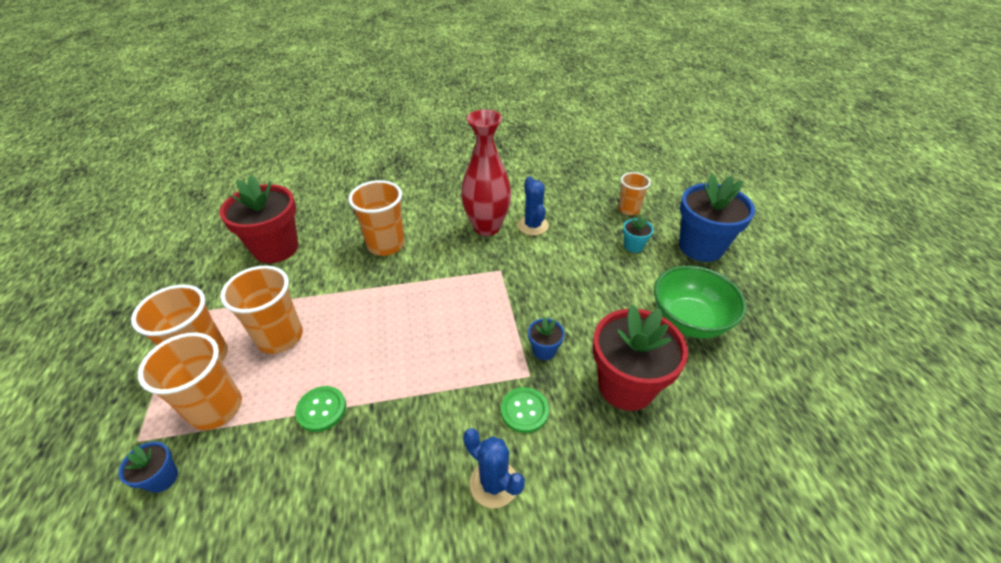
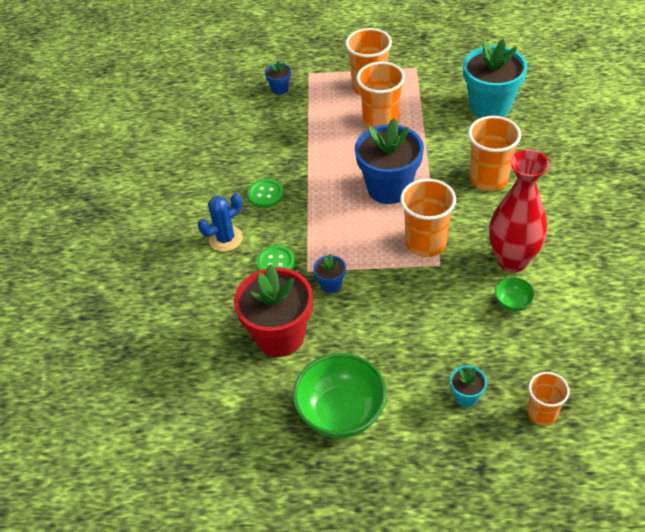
camera: 105 degrees right, 5 degrees up
(216, 408) = (323, 101): orange cup -> orange cup (425, 243)
(276, 248) = (490, 106): red flower pot -> turquoise flower pot
(321, 409) = (308, 150): green button -> green button (265, 194)
(533, 225) = (512, 303): blue cactus -> green bowl
(701, 247) = (457, 473): blue flower pot -> blue flower pot (389, 188)

